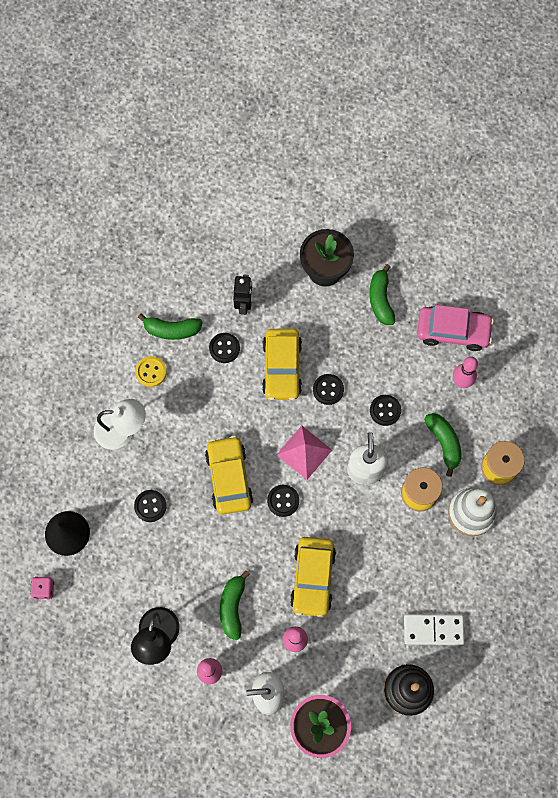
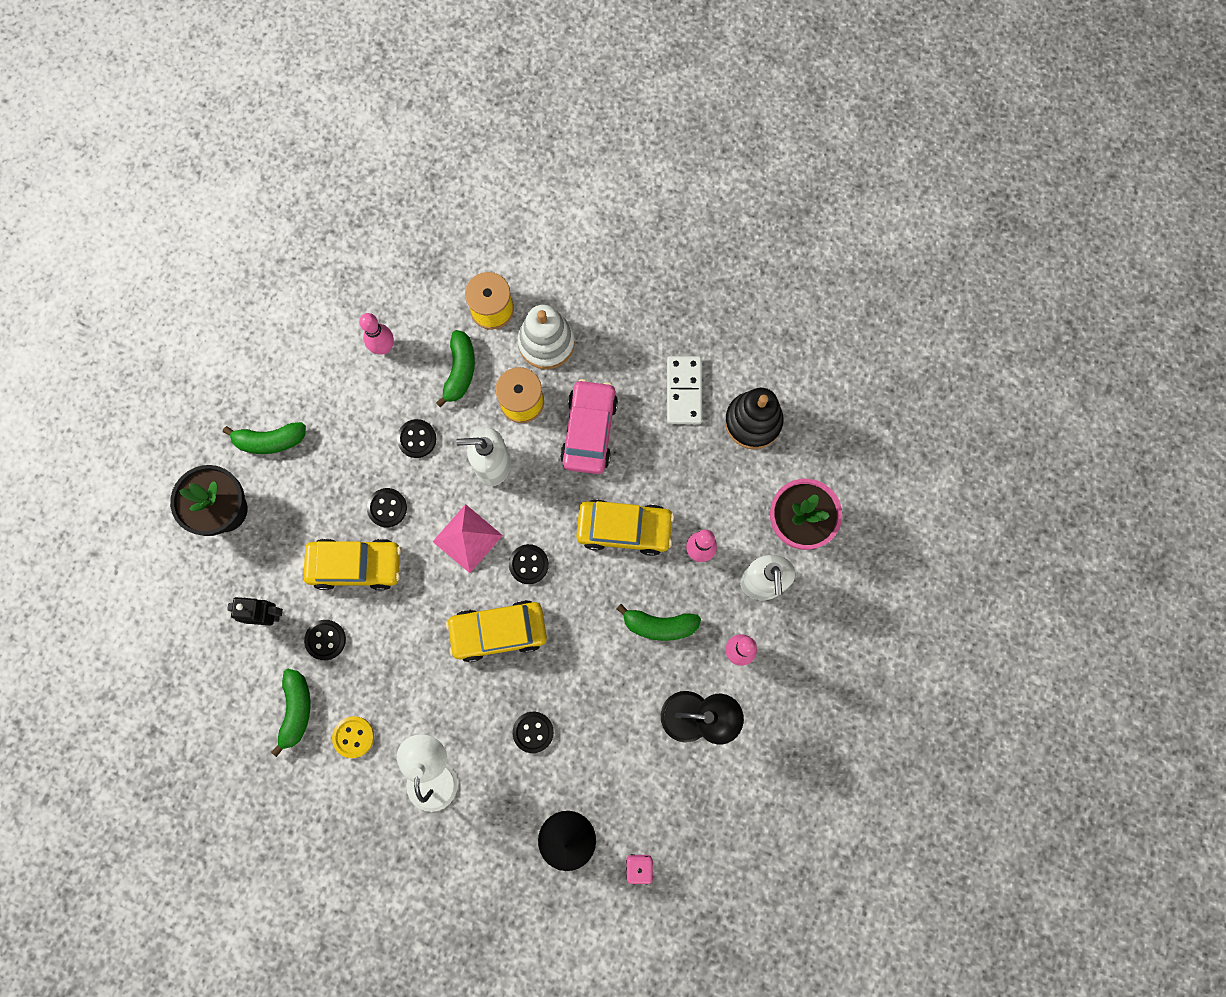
camera: 90 degrees left, 5 degrees up
(444, 443) = (460, 371): green banana -> green banana turned 120 degrees clockwise
(453, 331) = (317, 354): pink car -> pink car (589, 431)

